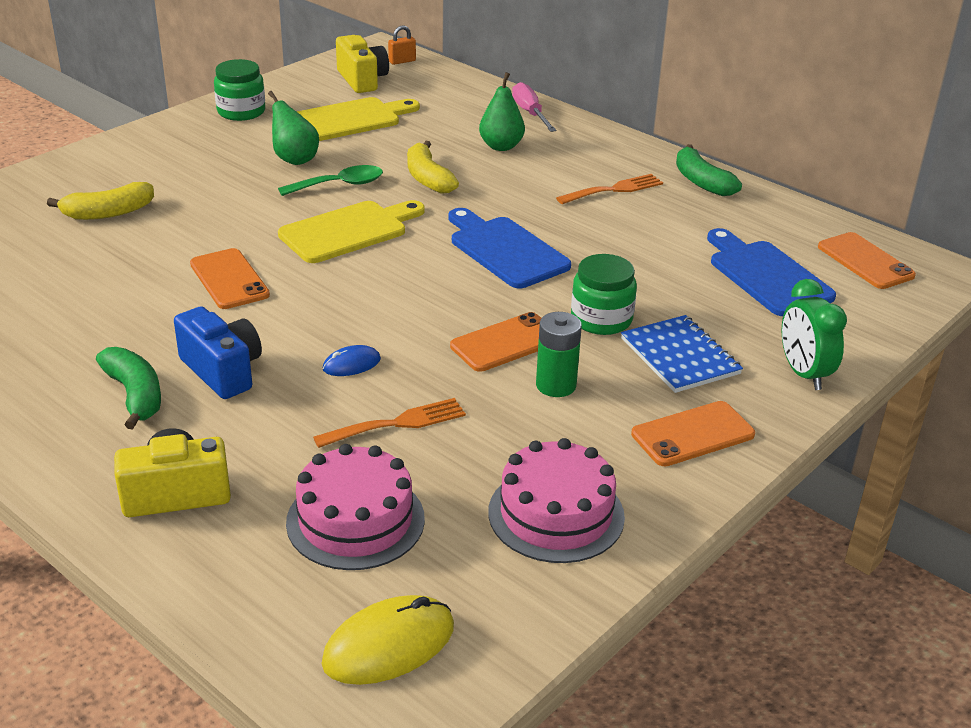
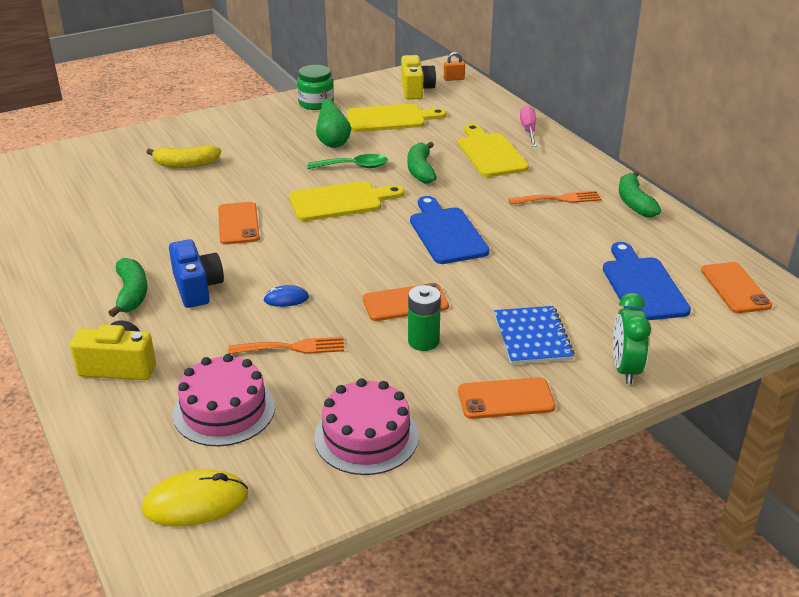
camera: 20 degrees right, 0 degrees up
(428, 178) = (421, 170): yellow banana -> green banana
(501, 146) = (490, 153): green pear -> yellow cutting board
(601, 319) = (488, 298): green jar -> none

